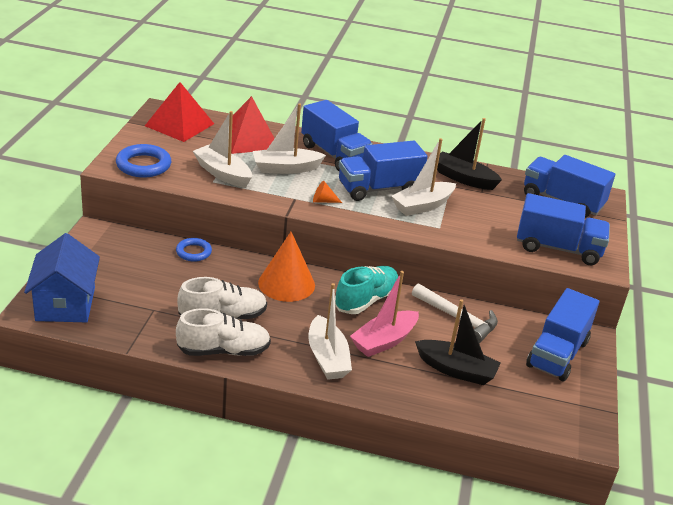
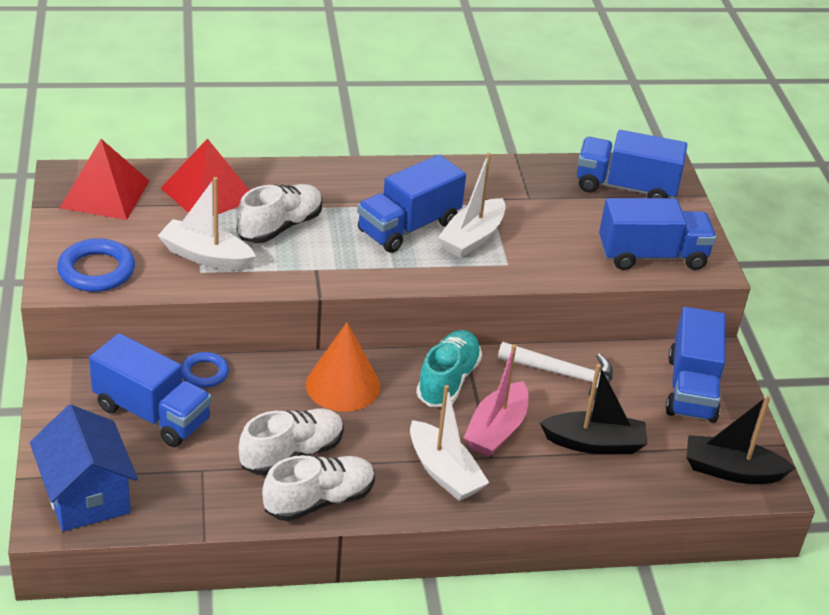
camera: 20 degrees left, 5 degrees up
(286, 168) = (280, 227): white boat -> white shoe
(323, 201) = (352, 263): orange cone -> none
(334, 155) = (328, 189): blue truck -> blue truck (152, 414)
(463, 178) = (499, 184): black boat -> black boat (731, 471)

